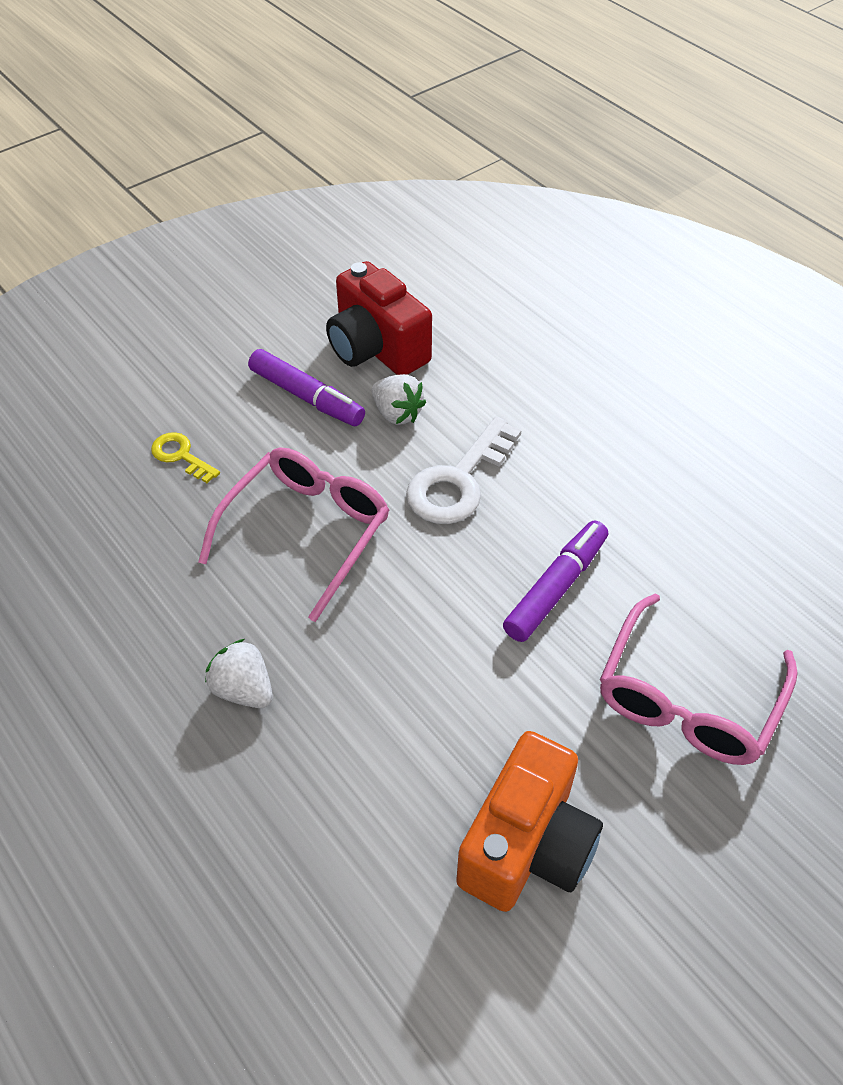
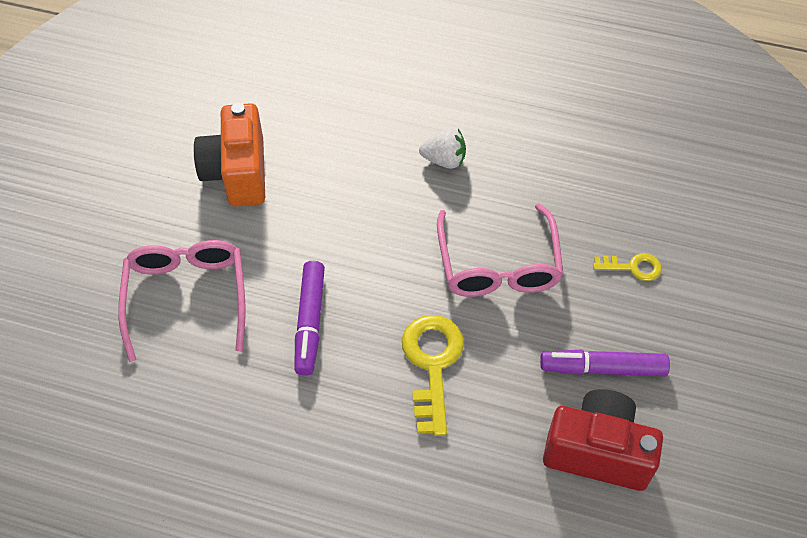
camera: 145 degrees right, 5 degrees up
(397, 413) = (524, 396): white strawberry -> none
(458, 481) = (432, 364): white key -> yellow key

